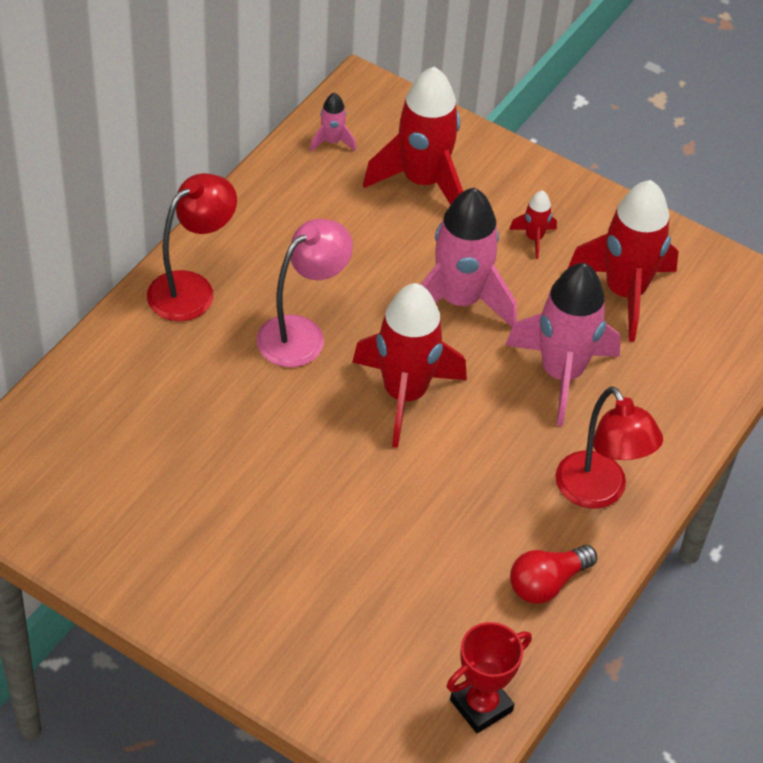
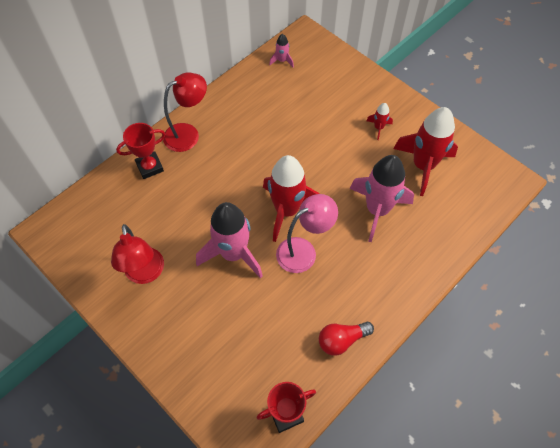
camera: 15 degrees right, 10 degrees up
(137, 353) = (150, 167): none -> red trophy
(302, 334) = (239, 167): pink lamp -> pink lamp (303, 251)
(422, 182) = (325, 88): red rocket -> none
(459, 301) = (329, 159): pink rocket -> pink rocket (233, 253)
(598, 492) = (383, 286): red lamp -> red lamp (145, 274)

